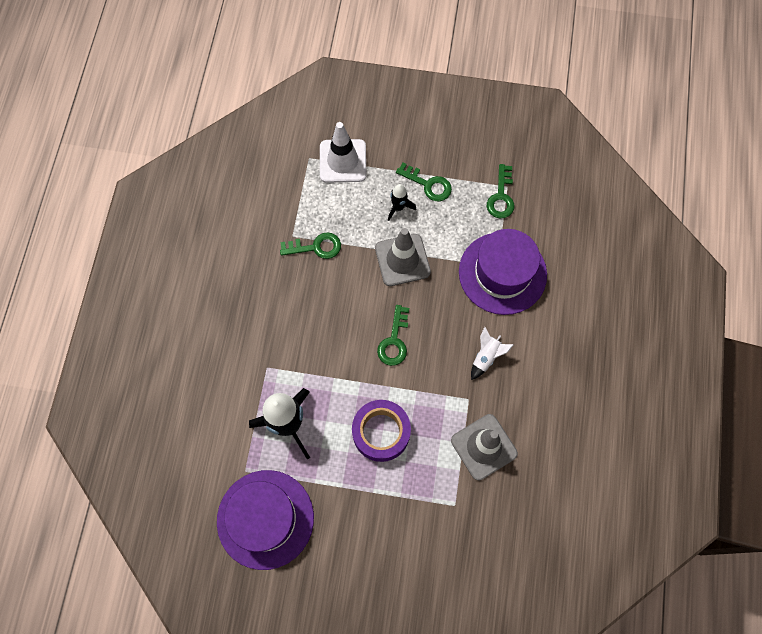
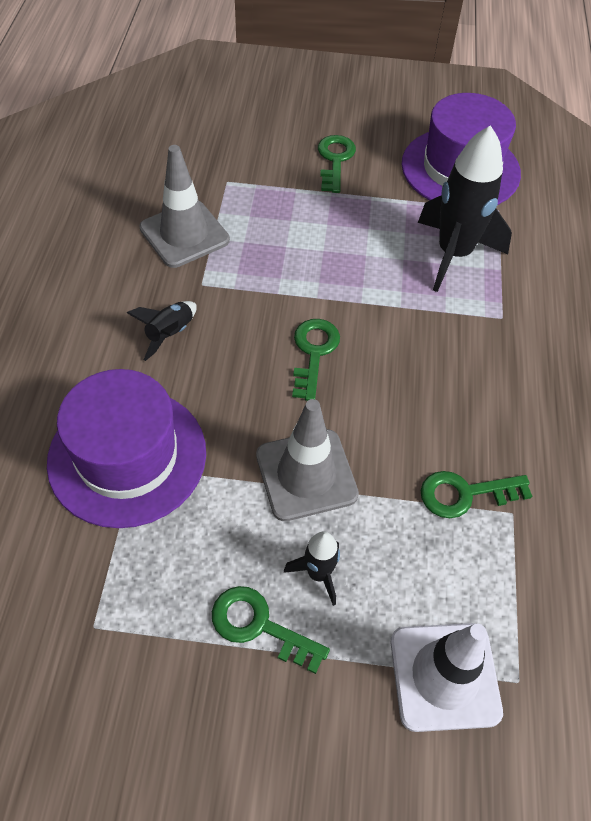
camera: 175 degrees right, 15 degrees down
(381, 432) = (325, 247): purple tape -> none
(486, 357) = (170, 334): white rocket -> black rocket
(501, 197) = (109, 603): green key -> green key (335, 160)

